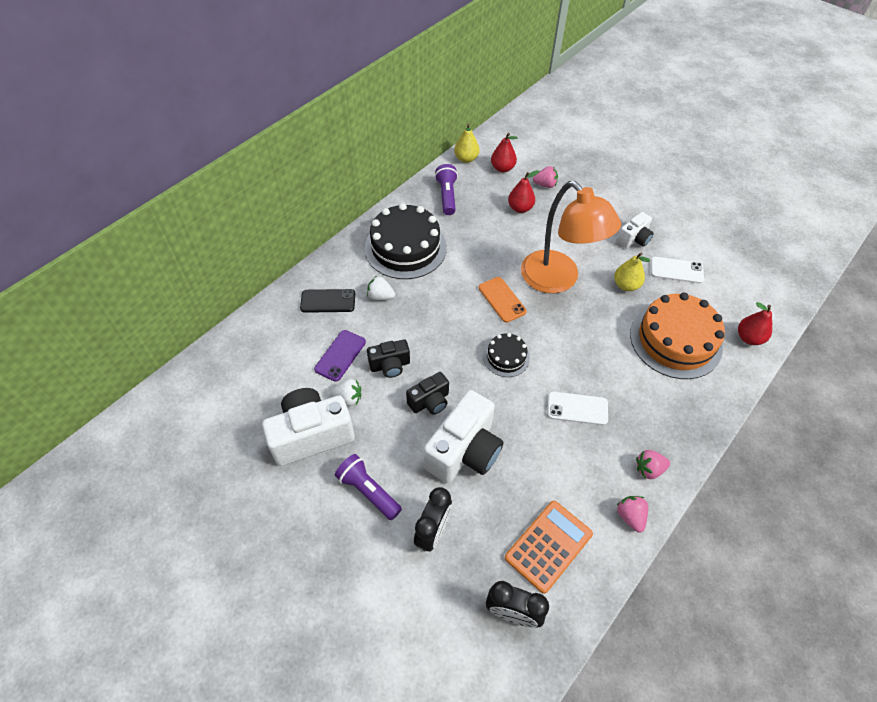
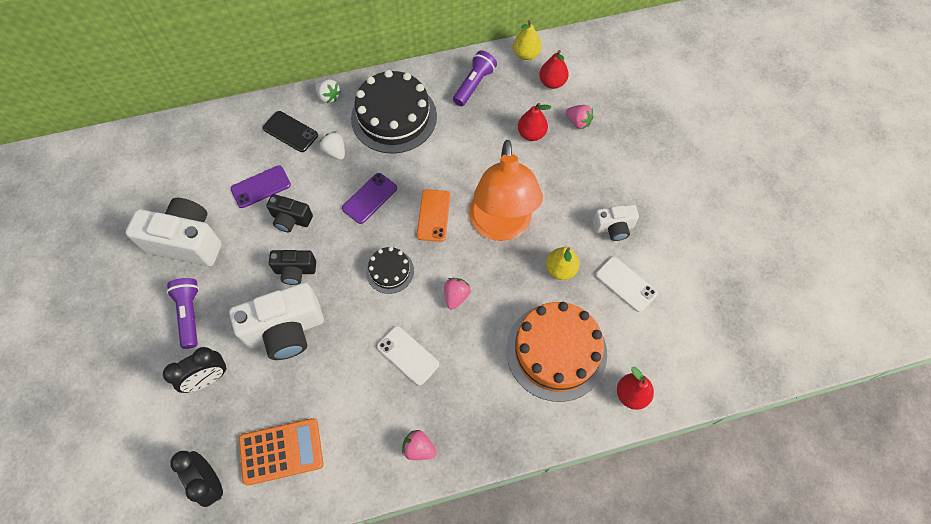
camera: 35 degrees right, 10 degrees up
(348, 398) = (237, 228): white strawberry -> white strawberry (328, 97)
(441, 314) = (370, 198): none -> purple phone
(630, 516) = (366, 475): pink strawberry -> pink strawberry (456, 296)

